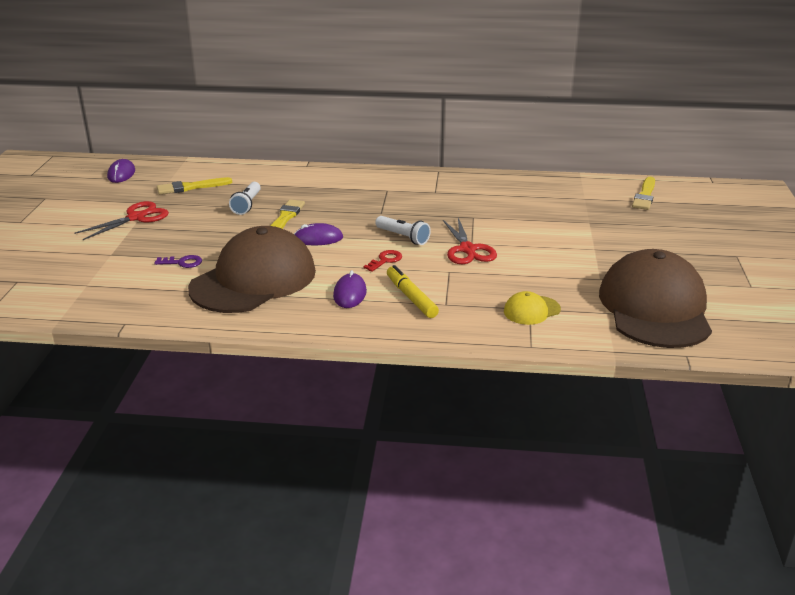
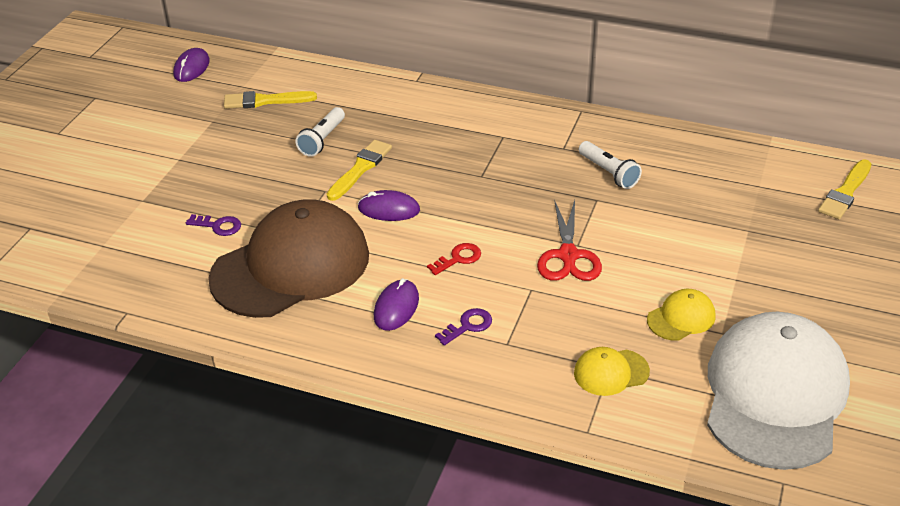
camera: 15 degrees right, 10 degrees up
(137, 217) = (188, 144): red scissors -> none
(403, 237) = (494, 222): white flashlight -> white flashlight (608, 173)
(411, 297) = (468, 326): yellow marker -> purple key
(567, 274) = (681, 318): none -> yellow cap
(654, 308) = (774, 395): brown cap -> white cap

